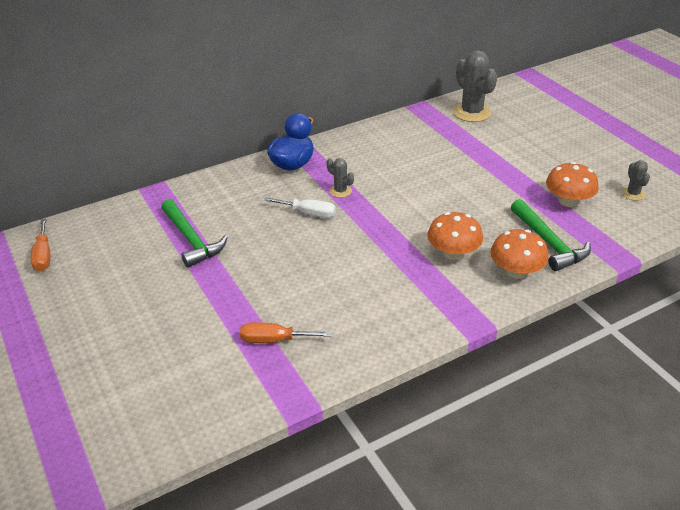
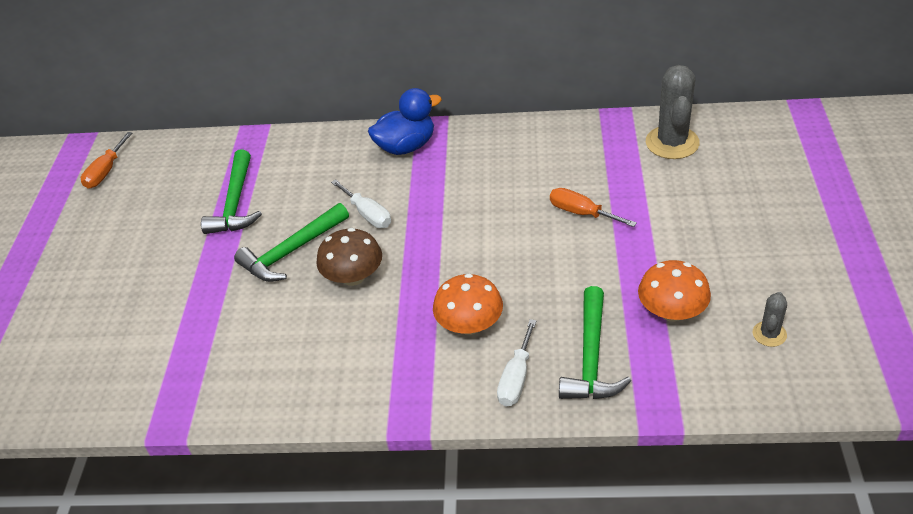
camera: 35 degrees right, 5 degrees up
(273, 255) = (291, 252): none -> green hammer
(274, 340) = (209, 348): orange screwdriver -> orange screwdriver (581, 213)
(339, 254) = (353, 277): none -> brown mushroom
(340, 191) = (424, 198): grey cactus -> none
(516, 271) = (516, 378): orange mushroom -> white screwdriver

